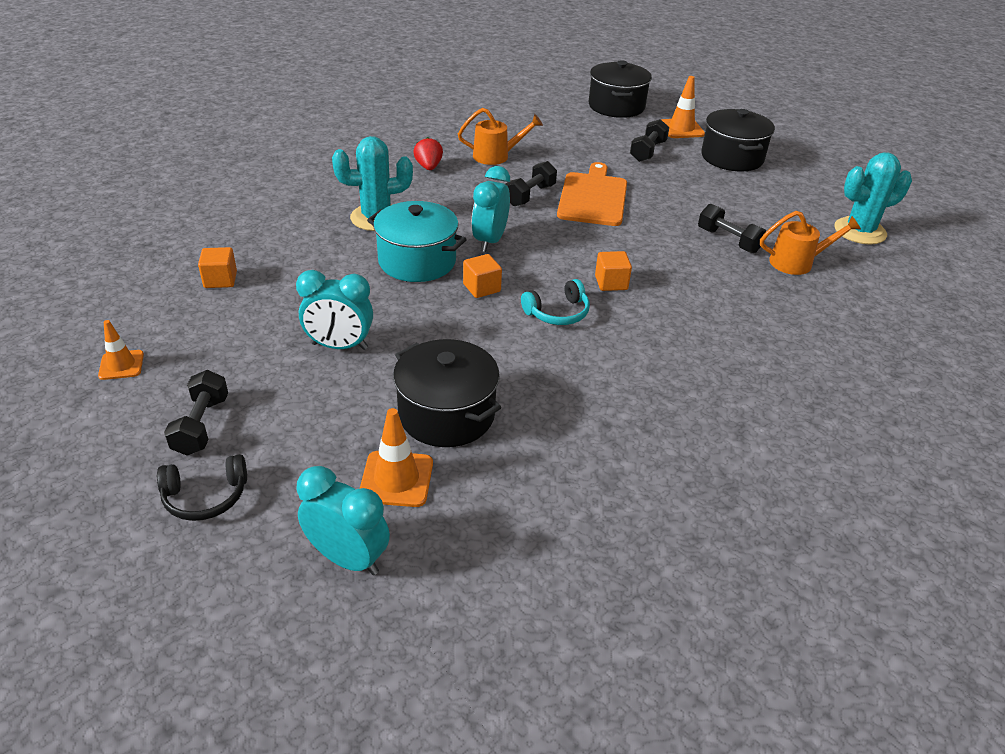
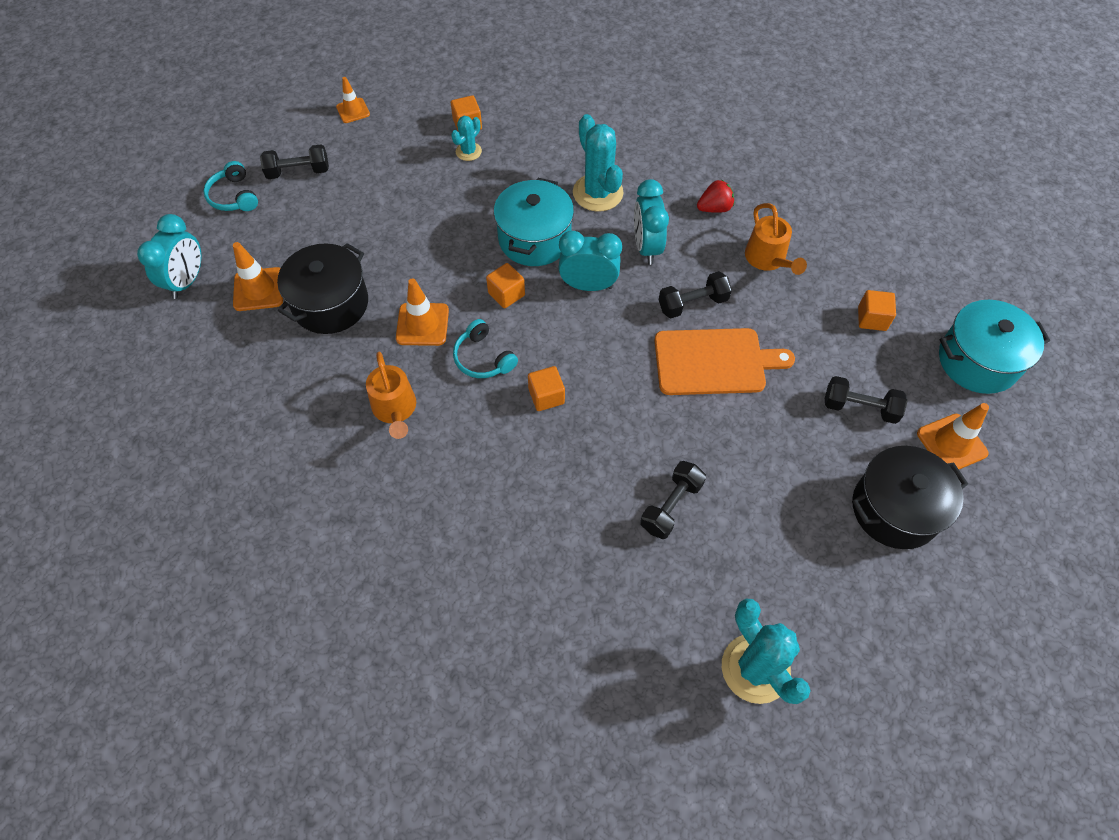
camera: 80 degrees right, 20 degrees up
(205, 497) = (234, 196): black headphones -> turquoise headphones
(264, 285) = (468, 151): none -> turquoise cactus
(339, 346) = (399, 219): turquoise clock -> turquoise clock (646, 247)
(502, 347) = (422, 324): none -> orange traffic cone
(530, 195) = (692, 304): black dumbbell -> black dumbbell turned 45 degrees counterclockwise
(569, 131) = (872, 319): none -> orange cube
(616, 106) = (977, 361): black pot -> turquoise pot
(797, 262) = (648, 583): orange watering can -> orange watering can (395, 410)

